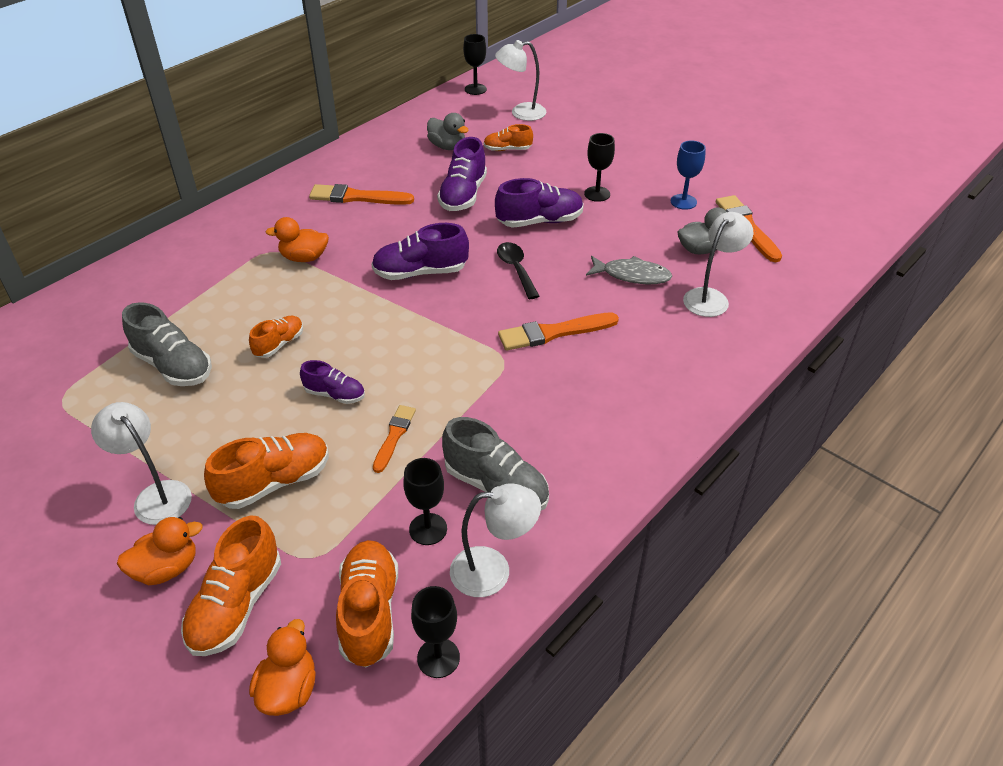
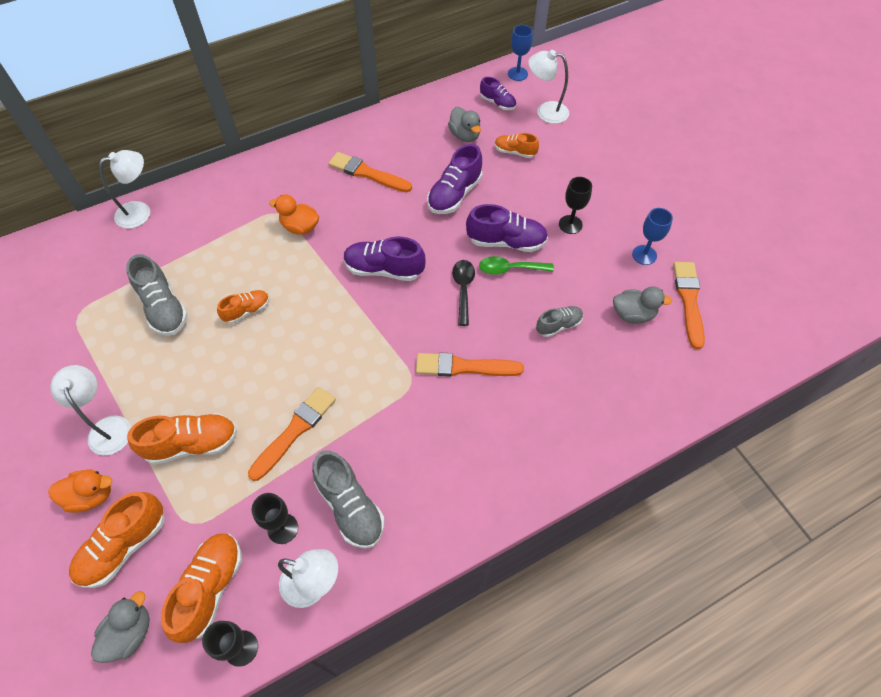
camera: 20 degrees right, 15 degrees up
(288, 689) = (130, 633): orange duck -> grey duck
(335, 394) = (268, 374): purple shoe -> purple shoe (497, 103)
(394, 436) = (295, 431): orange brush -> orange brush, size x1.58
(475, 89) = (517, 74): black goblet -> blue goblet
(556, 242) = (510, 269): none -> green spoon
(632, 275) = (558, 325): grey fish -> grey shoe
(711, 297) = (616, 371): white lamp -> white lamp (140, 212)

